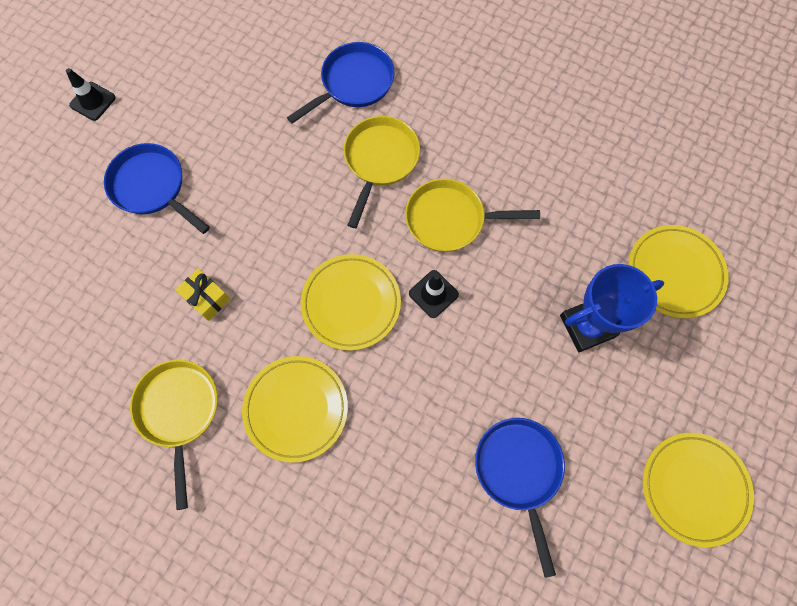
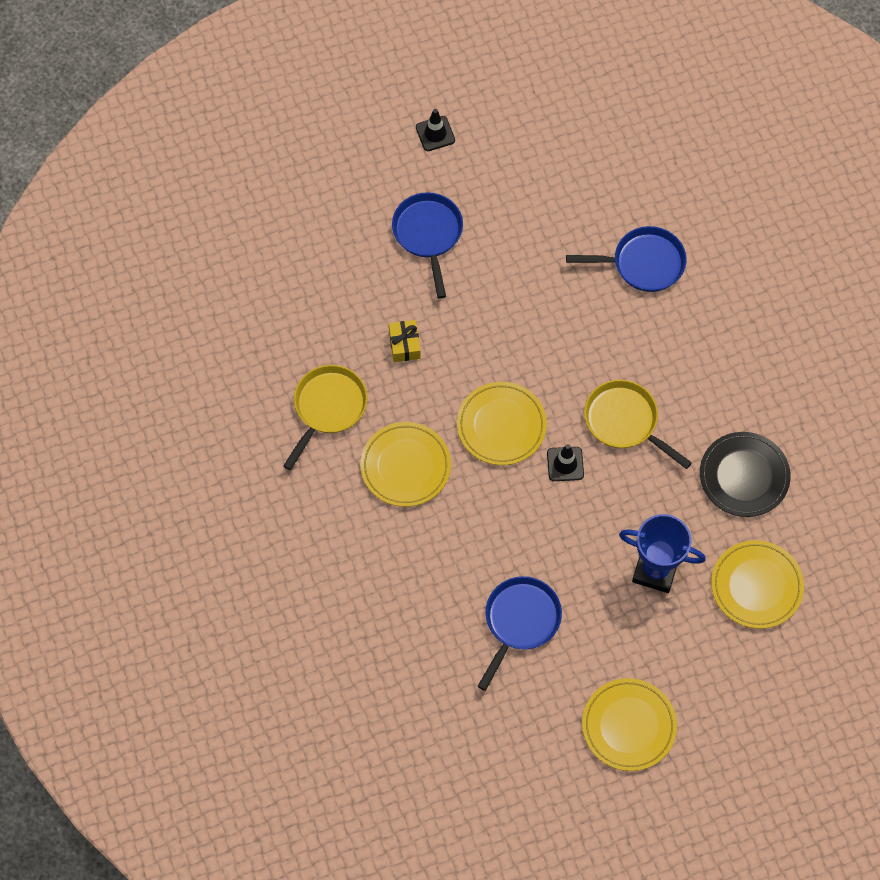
camera: 40 degrees right, 5 degrees down
(380, 161) = (611, 339): yellow pan -> none
(581, 191) = (744, 476): none -> black plate

